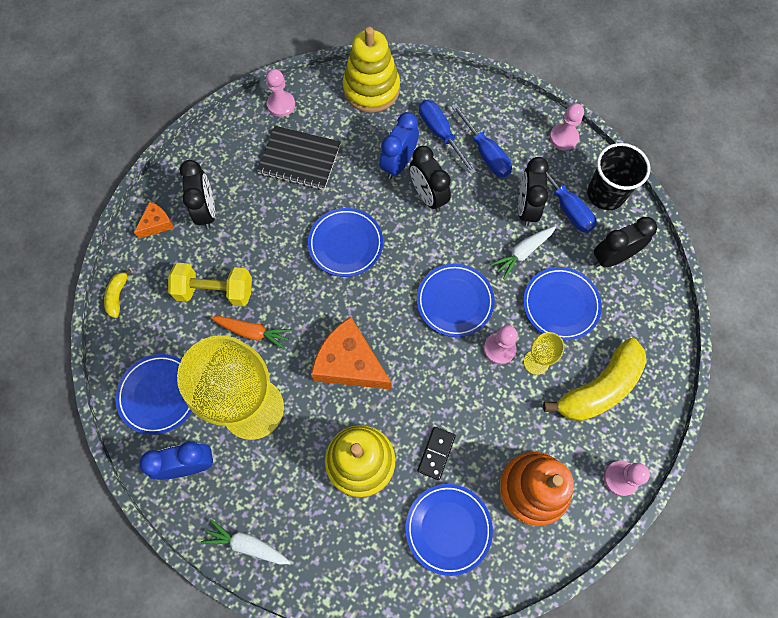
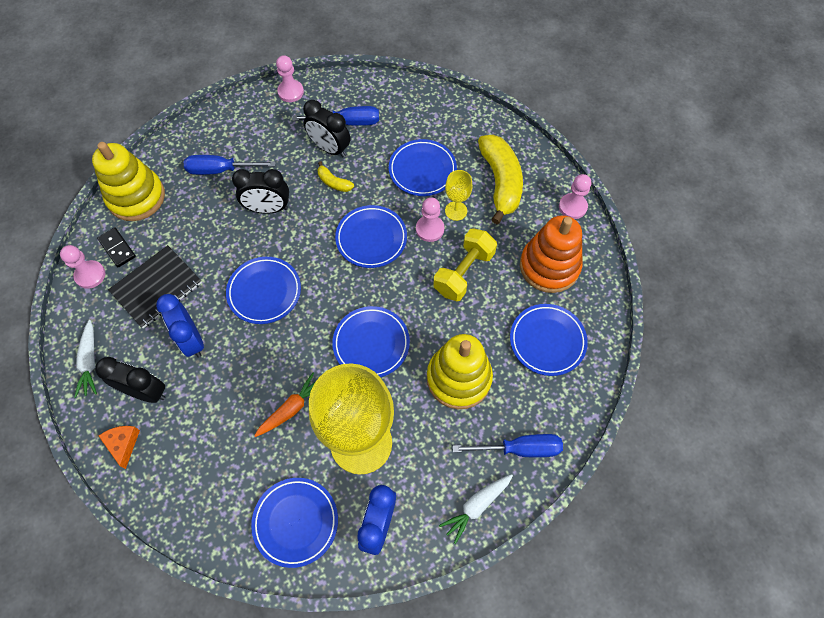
camera: 60 degrees left, 5 degrees down
(118, 296) = (171, 516): yellow banana -> yellow banana (334, 182)
(215, 291) = (230, 422): yellow dumbbell -> yellow dumbbell (463, 272)
(349, 363) = (371, 344): orange cheese -> blue plate
(398, 164) = (222, 214): blue clock -> blue clock (192, 340)
(436, 453) = (484, 318): black domino -> black domino (117, 248)
(485, 153) = (262, 149): blue screwdriver -> blue screwdriver (520, 449)
(522, 253) = (364, 171): white carrot -> white carrot (90, 362)
(605, 194) = (356, 93): black cup -> none
(612, 257) = (408, 117): black clock -> none

